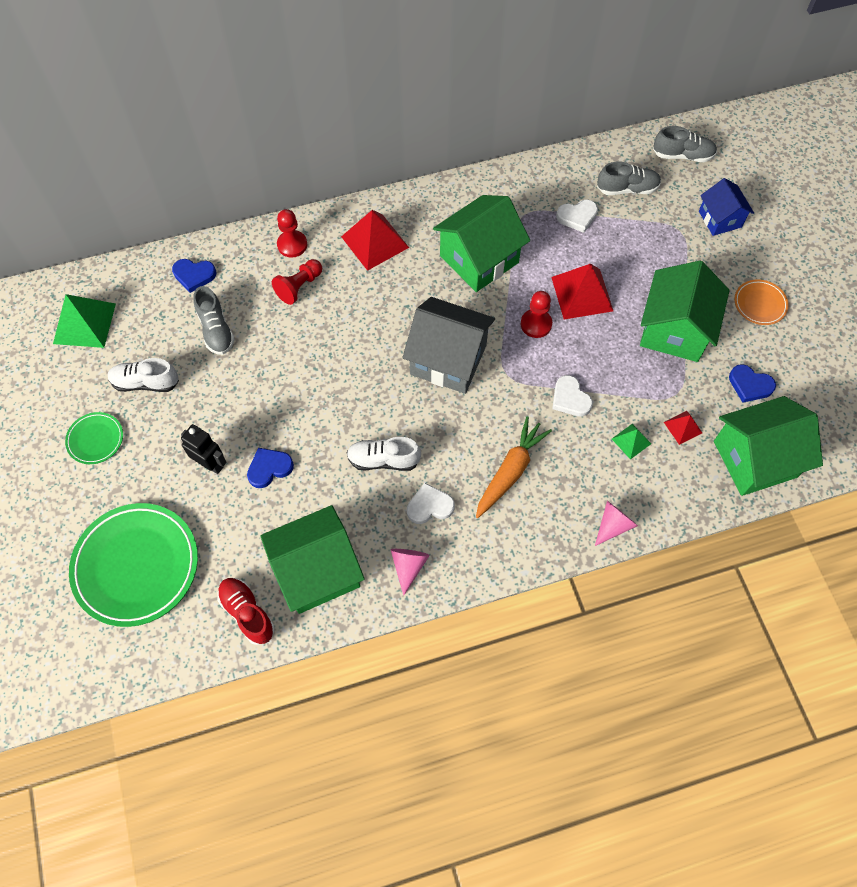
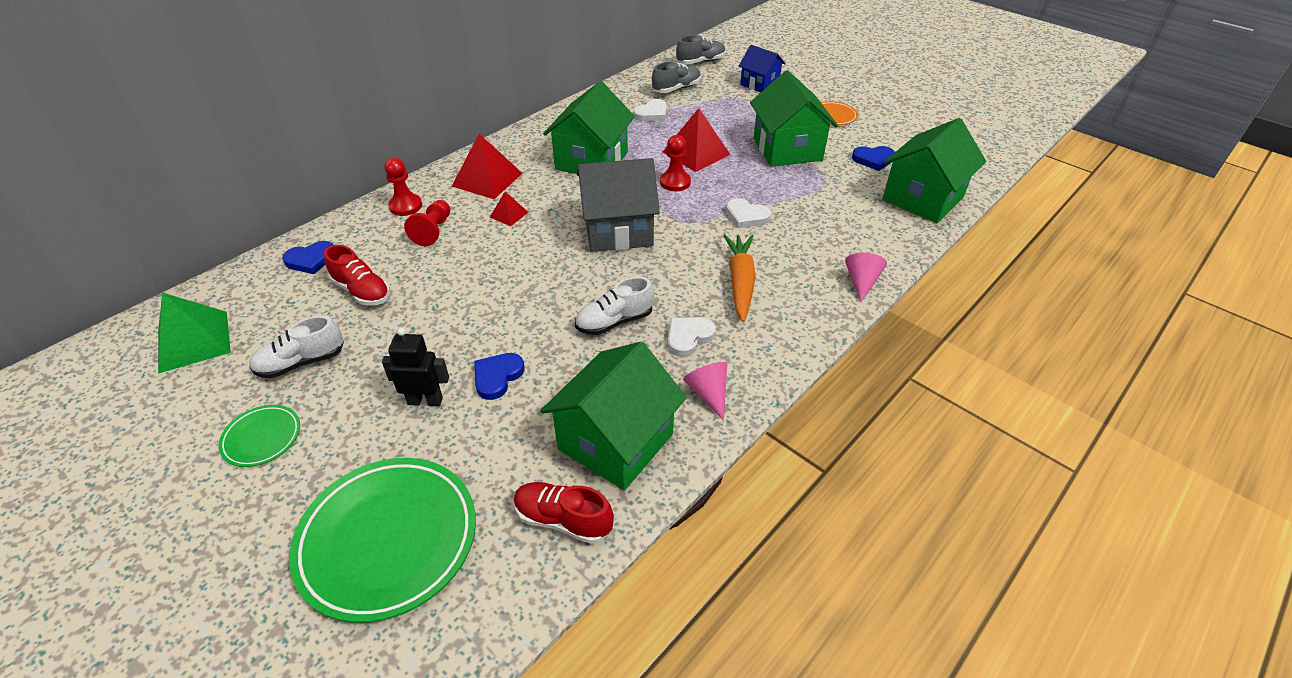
camera: 30 degrees left, 20 degrees down
(216, 330) = (362, 291): grey shoe -> red shoe
(631, 441) = (821, 223): green pyramid -> none
(683, 427) = (851, 200): red pyramid -> red pyramid (509, 214)

